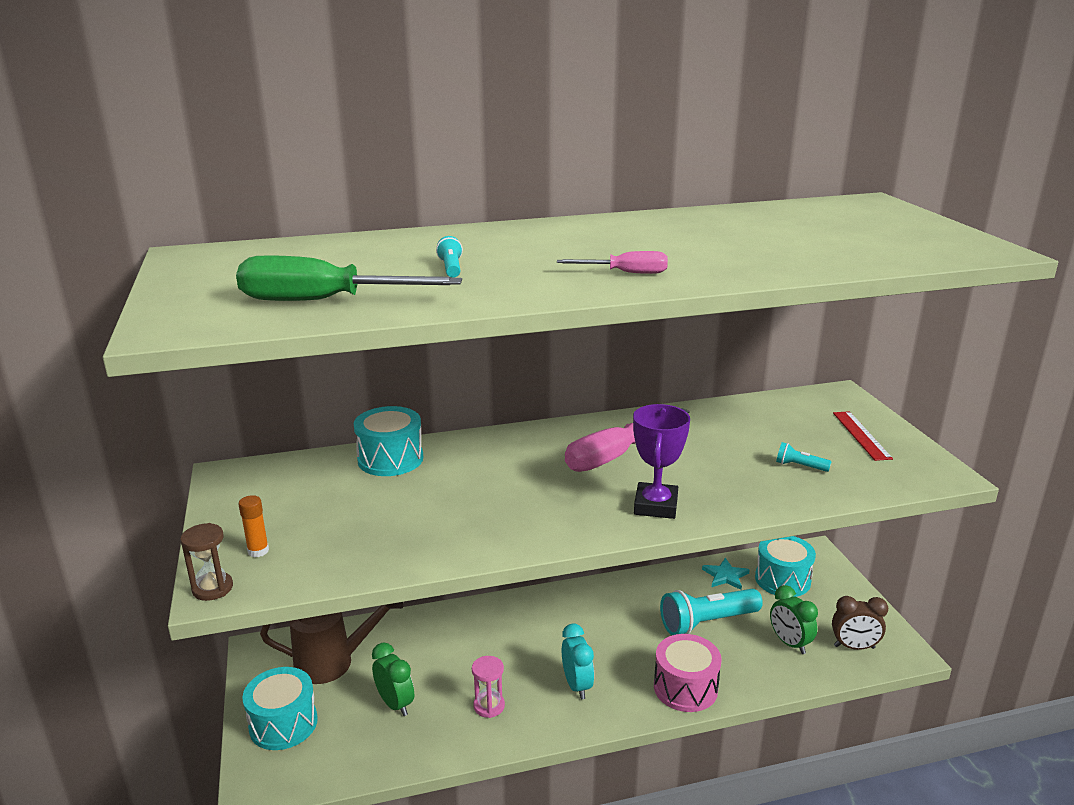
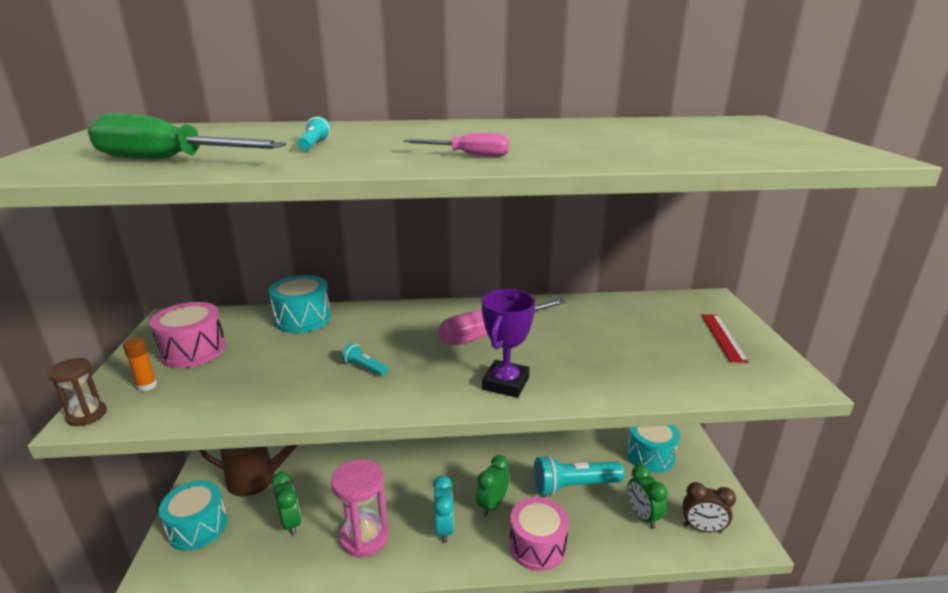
camera: 10 degrees right, 0 degrees up
(283, 508) = (193, 351): none -> pink drum
(489, 706) = (364, 537): pink hourglass -> pink hourglass, size x1.81
(622, 654) = (492, 505): none -> green clock
(725, 576) = (601, 446): turquoise star -> none
(799, 466) = (655, 360): turquoise flashlight -> turquoise flashlight (364, 368)

